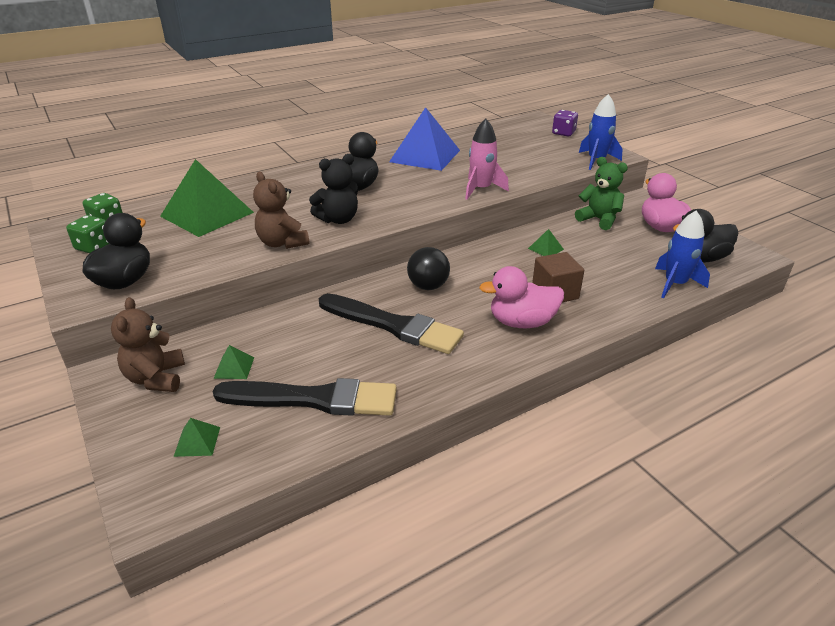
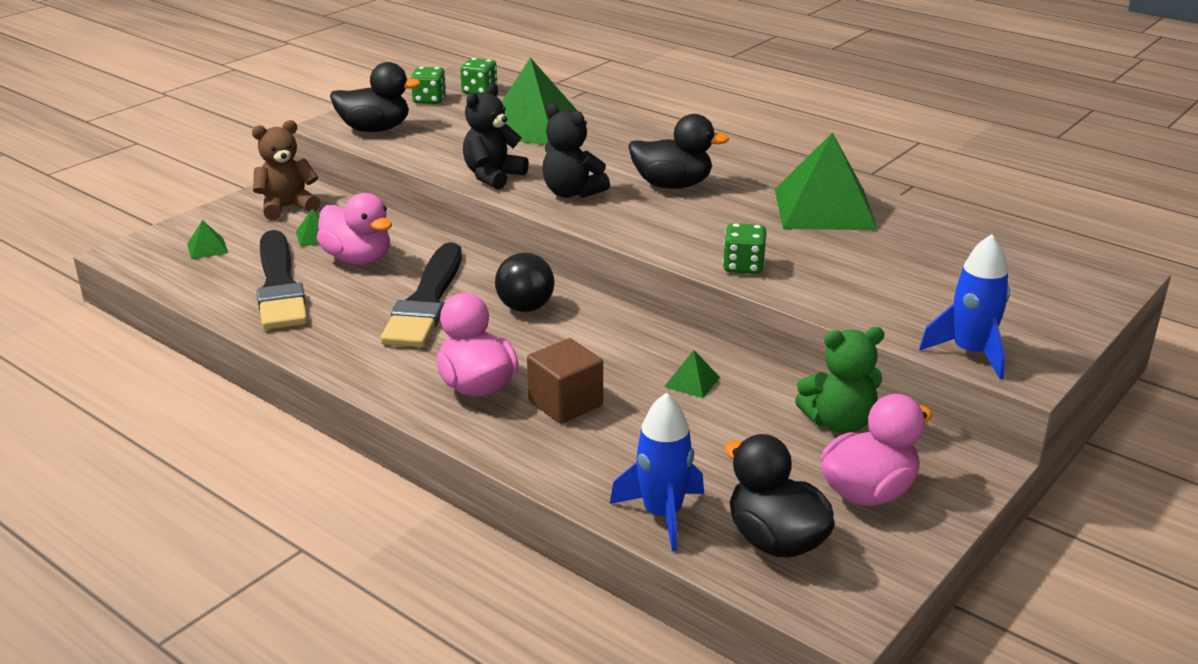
camera: 70 degrees right, 5 degrees down
(282, 243) = (493, 176): brown teddy bear -> black teddy bear
(297, 349) = (358, 259): none -> pink duck
(425, 156) = (824, 209): blue pyramid -> green pyramid
(481, 189) = (743, 266): pink rocket -> green dice
(563, 133) = (1072, 309): purple dice -> none
(599, 219) = (839, 423): green teddy bear -> green teddy bear turned 60 degrees clockwise

